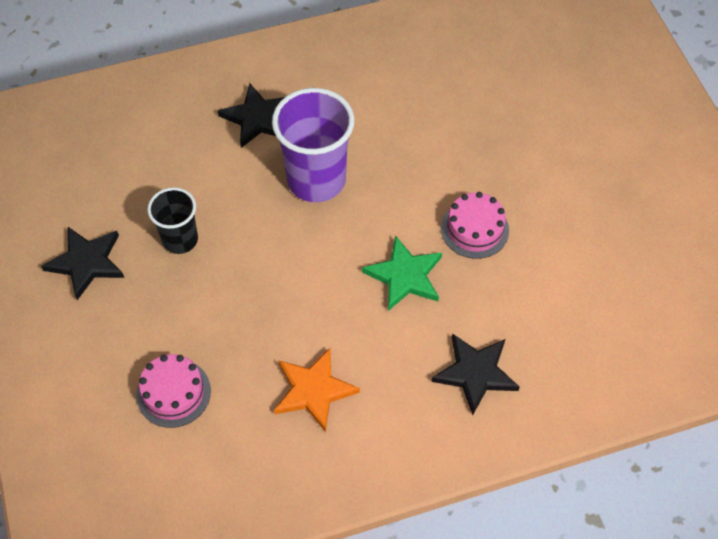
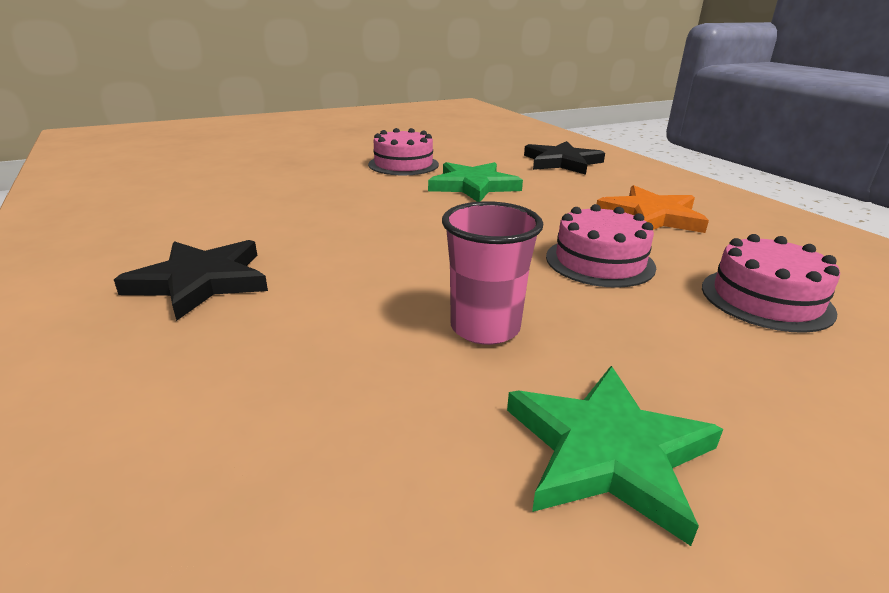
camera: 100 degrees left, 30 degrees down
(87, 262) = (607, 452): black star -> green star
(180, 240) = (485, 328): black cup -> pink cup
(241, 320) = (599, 261): none -> pink cake
(316, 180) = (341, 232): purple cup -> none

